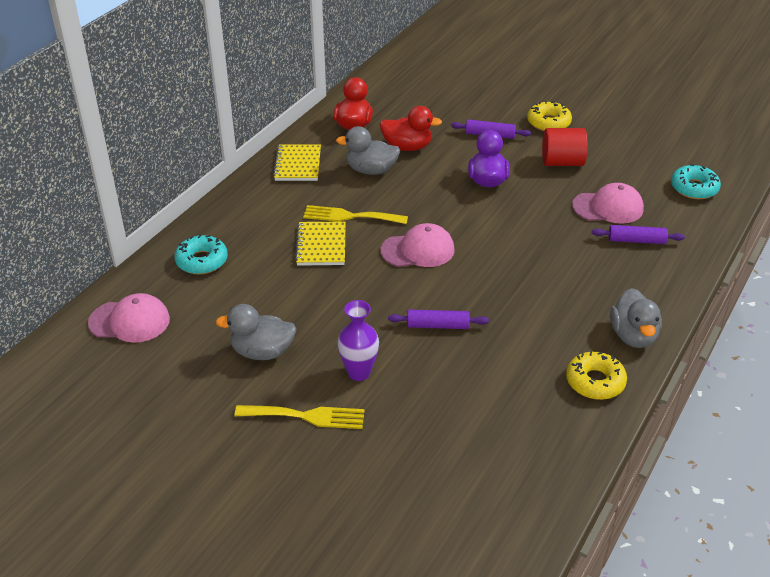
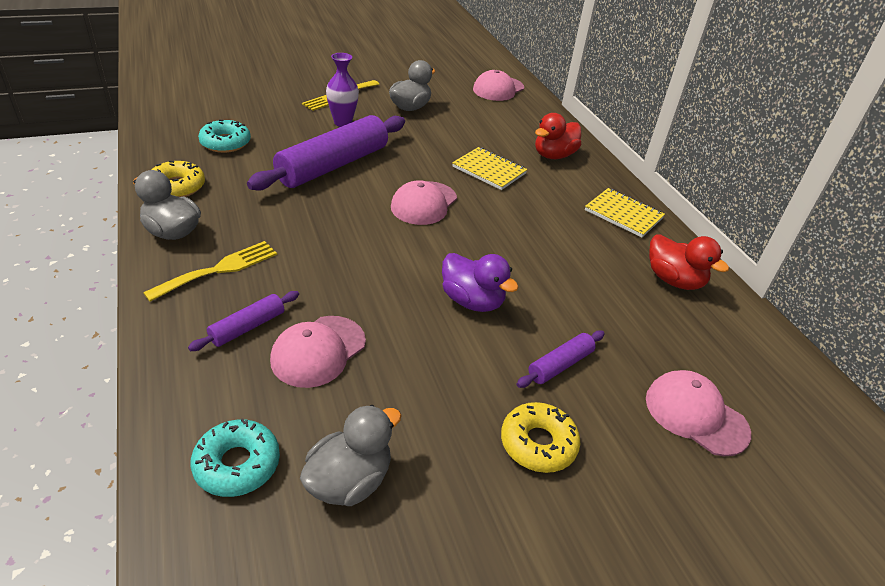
camera: 125 degrees right, 0 degrees up
(202, 261) = (530, 127): turquoise donut -> turquoise donut (225, 143)
(350, 216) = (511, 199): yellow fork -> yellow fork (219, 269)
(371, 170) = (572, 244): grey duck -> grey duck (349, 481)
(407, 147) = (593, 289): red duck -> red duck (553, 155)
(437, 325) = (333, 165): purple rolling pin -> purple rolling pin, size x2.19
(462, 91) = (695, 415): none -> pink cap
(562, 162) = (438, 383): red cylinder -> none

